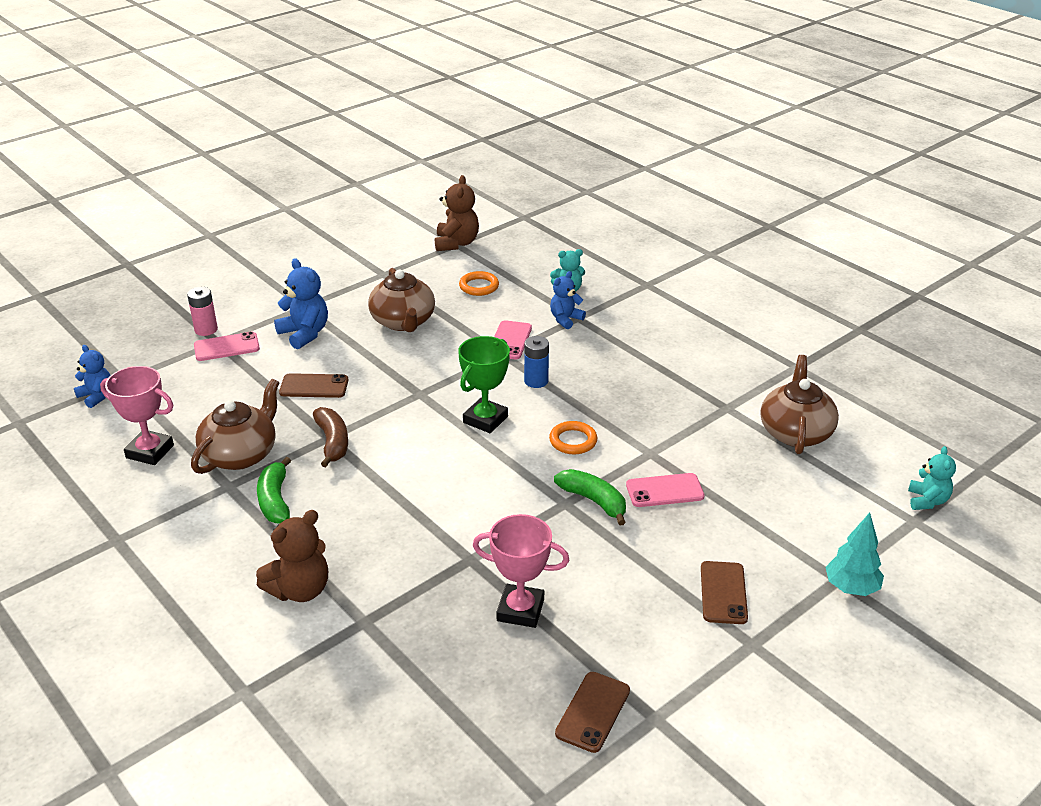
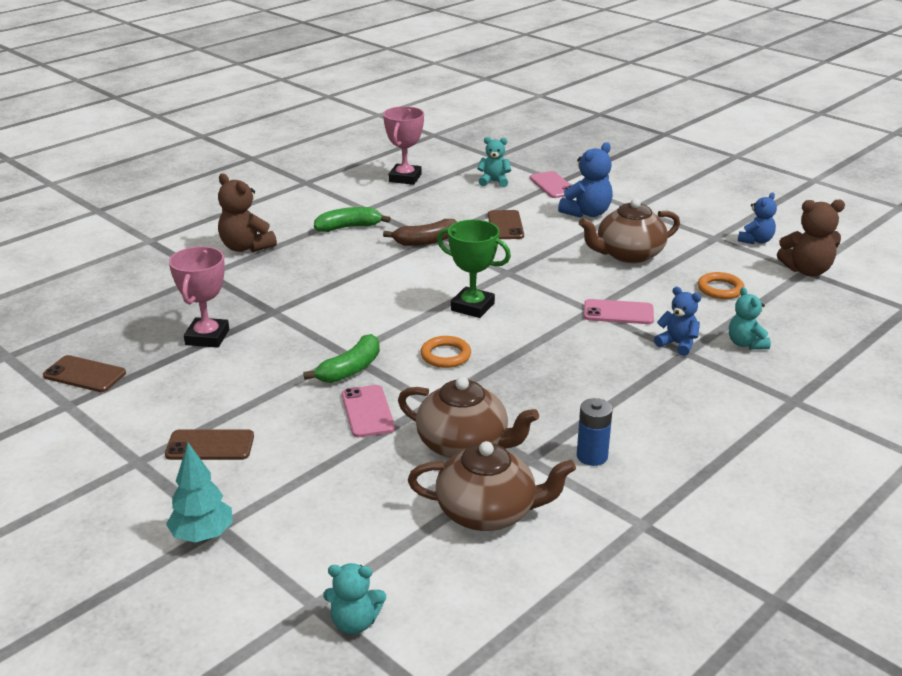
camera: 85 degrees right, 5 degrees down
(96, 396) = (470, 152): blue teddy bear -> blue teddy bear (756, 241)
(196, 385) = (494, 182): none -> turquoise teddy bear
(206, 330) = (576, 175): pink battery -> none
(241, 454) = (405, 208): brown teapot -> brown teapot (464, 445)
(536, 381) = (546, 331): blue battery -> blue battery (592, 456)

